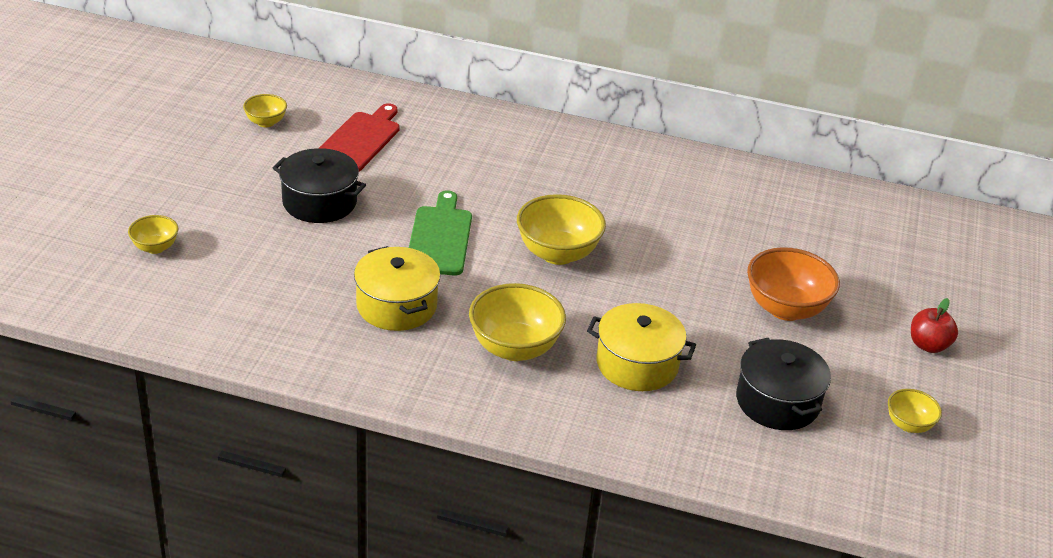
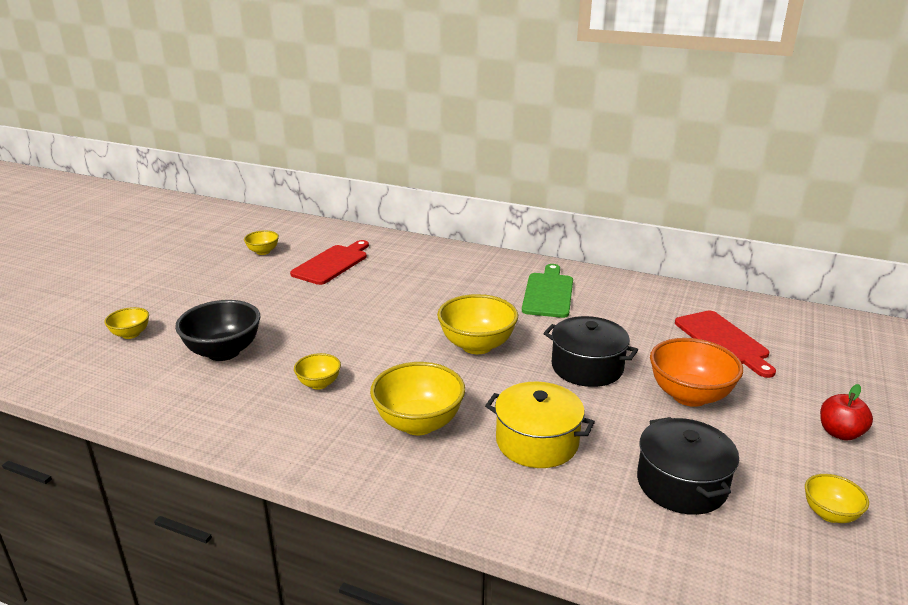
camera: 10 degrees right, 10 degrees down
(275, 268) = (224, 352): none -> black bowl
(319, 202) = (283, 304): black pot -> black pot (587, 367)
(396, 305) = (319, 384): yellow pot -> yellow bowl
(440, 238) = (375, 331): green cutting board -> green cutting board (548, 293)
(821, 242) = (723, 341): none -> red cutting board

